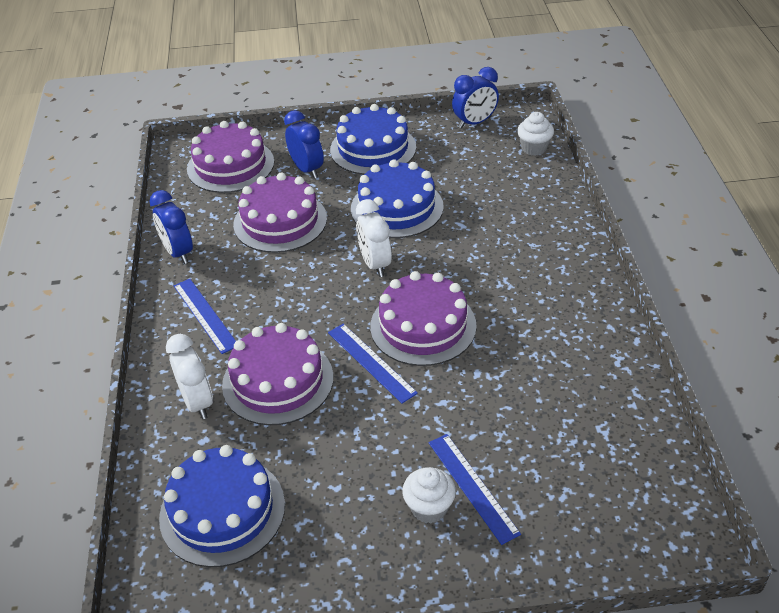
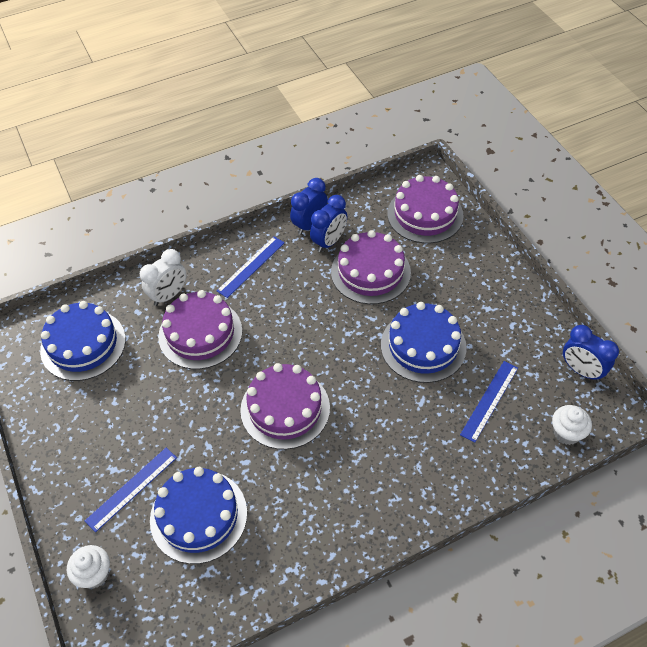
camera: 70 degrees right, 10 degrees up
(307, 169) = (444, 266): blue clock -> blue clock (329, 242)
(371, 362) = (235, 385): blue ruler -> blue ruler (490, 400)
(373, 148) = (497, 302): blue cake -> blue cake (198, 516)
(375, 264) = (345, 353): white clock -> none
(429, 508) = (108, 465): white cupcake -> white cupcake (94, 574)

